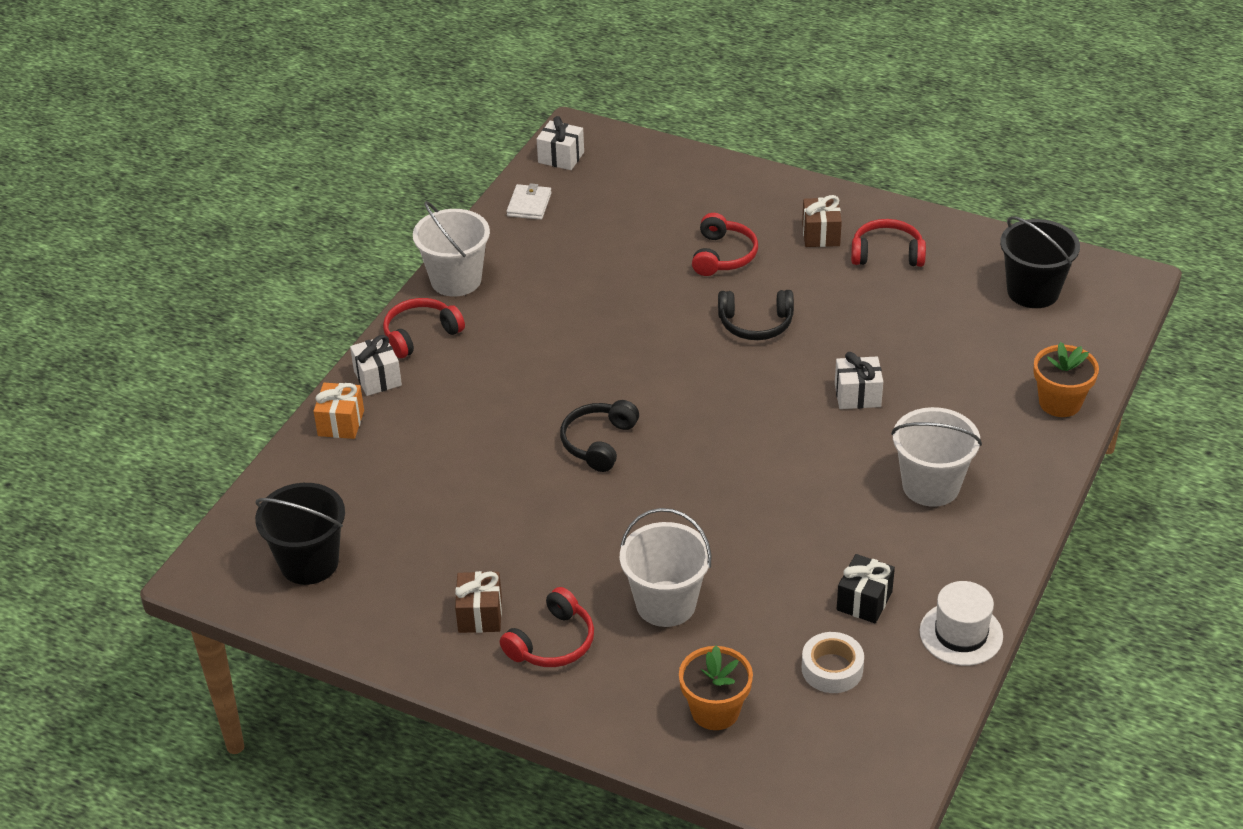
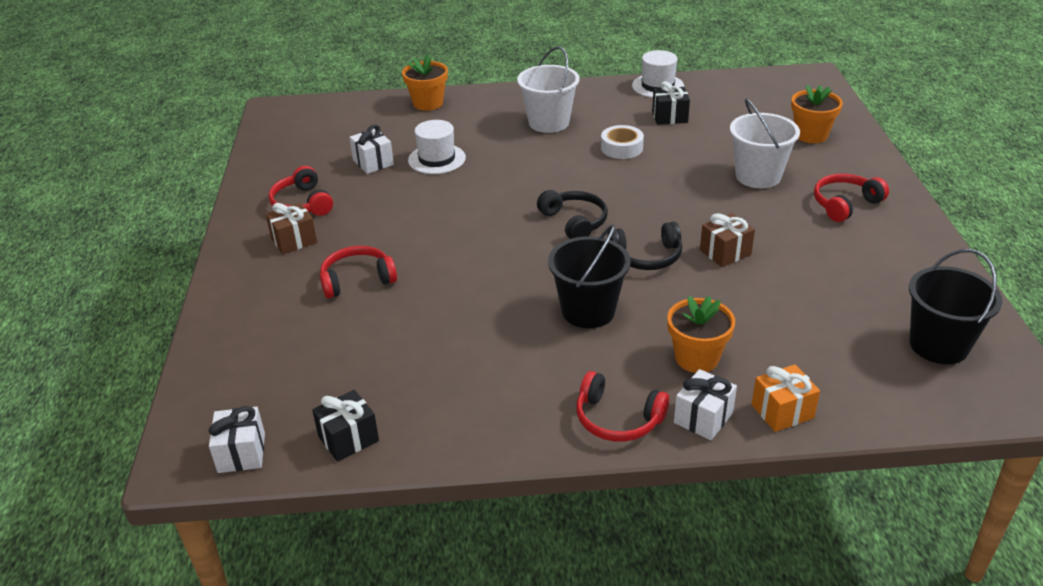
camera: 120 degrees left, 5 degrees down
(440, 407) = (696, 358): none -> orange flower pot
(456, 280) = (515, 434): white bucket -> none
(480, 614) = (865, 241): brown gift -> brown gift (725, 252)
(529, 205) = (348, 438): white wallet -> black gift
(552, 642) = (845, 204): red headphones -> red headphones turned 45 degrees counterclockwise
(755, 324) = (439, 234): black headphones -> black headphones (574, 222)
(832, 669) = (732, 112): white tape -> white tape (621, 148)
(857, 395) = (485, 169): white gift -> white gift (373, 162)
(909, 367) = (437, 159): none -> white hat
(1033, 291) = (312, 137): black bucket -> black bucket (588, 311)

